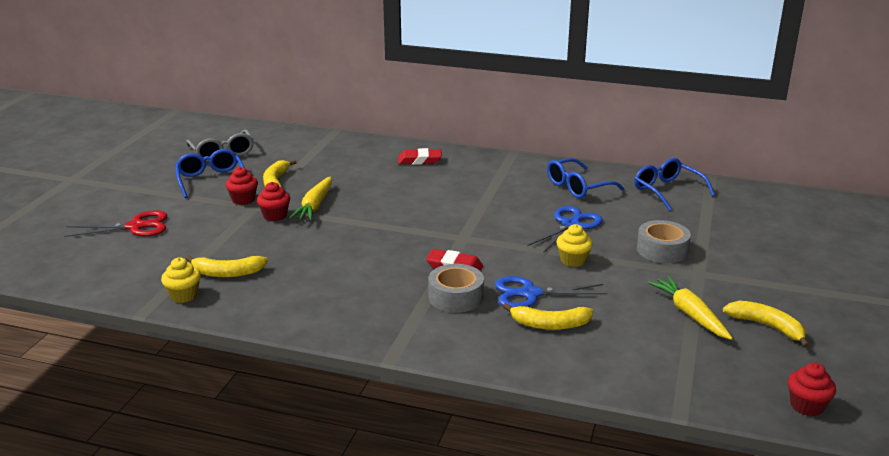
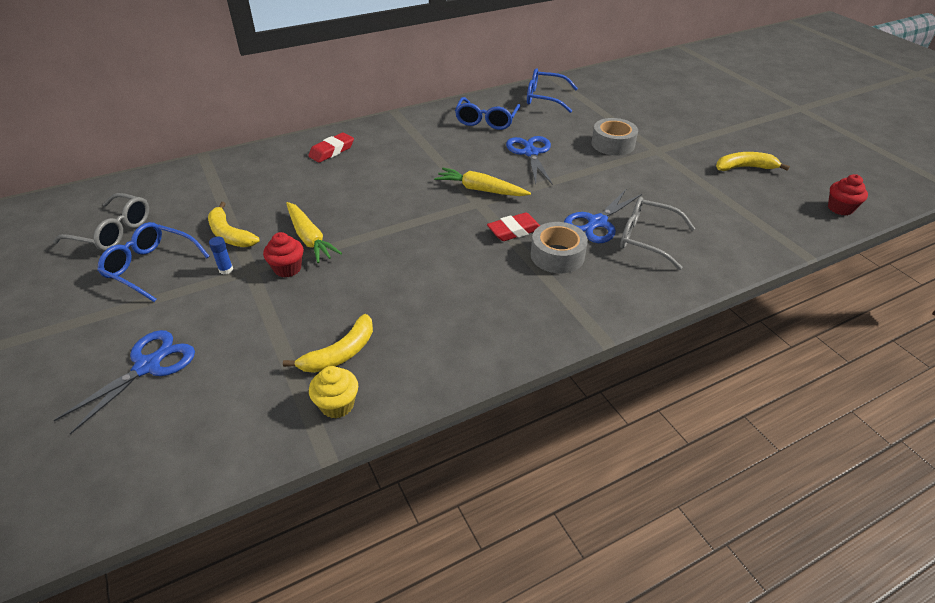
camera: 45 degrees left, 15 degrees up
(135, 226) = (148, 366): red scissors -> blue scissors
(243, 200) = (226, 270): red cupcake -> blue glue stick
(550, 324) = (647, 239): yellow banana -> grey glasses
(573, 260) = (578, 181): yellow cupcake -> none
(689, 314) = (700, 182): yellow carrot -> yellow carrot (480, 190)

